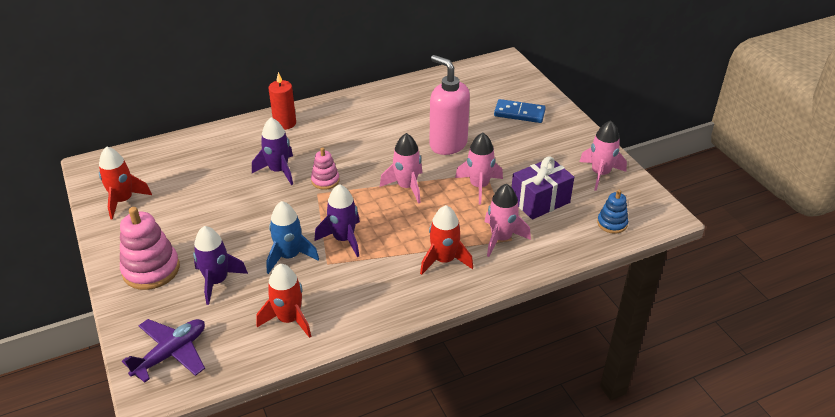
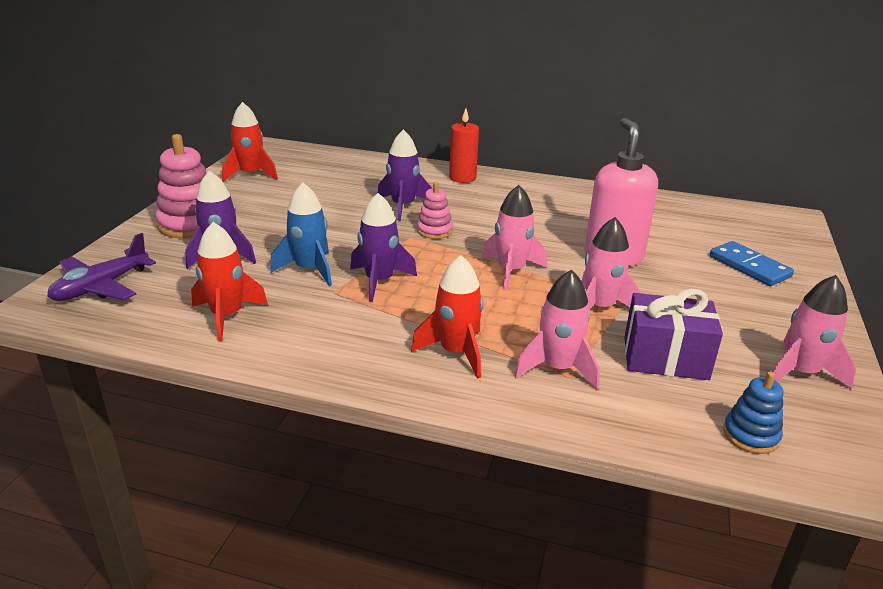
camera: 40 degrees right, 10 degrees down
(171, 353) = (101, 287): purple plane -> purple plane turned 135 degrees clockwise

